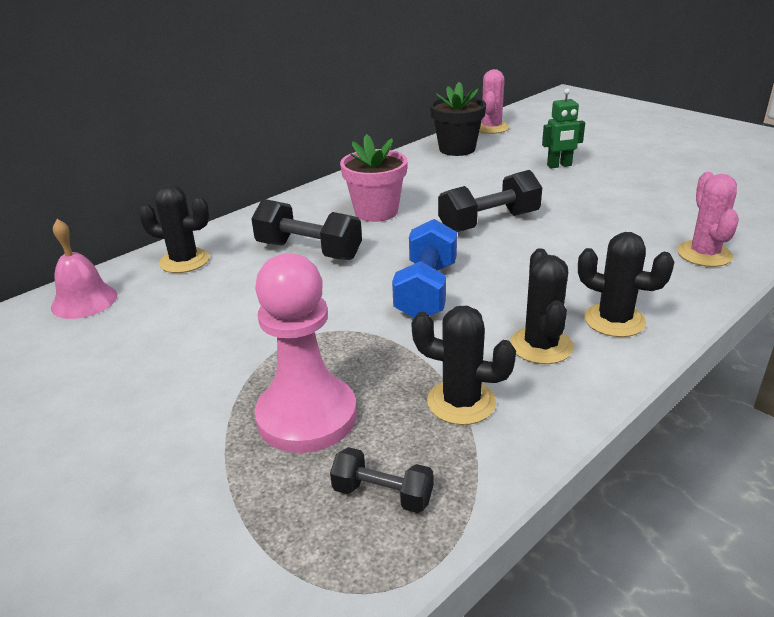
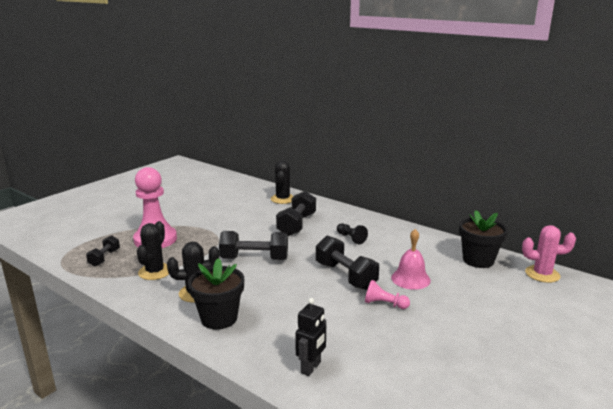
camera: 80 degrees right, 10 degrees down
(84, 301) = (246, 187): pink bell -> pink bell (410, 279)
(376, 212) = (351, 238): pink flower pot -> black pawn
(426, 291) = (254, 259): blue dumbbell -> black dumbbell
(559, 166) = (468, 307): green robot -> none
(559, 205) = (384, 304): none -> pink pawn
(614, 320) = (219, 318): black cactus -> black flower pot
(704, 254) = (311, 368): pink cactus -> black robot

